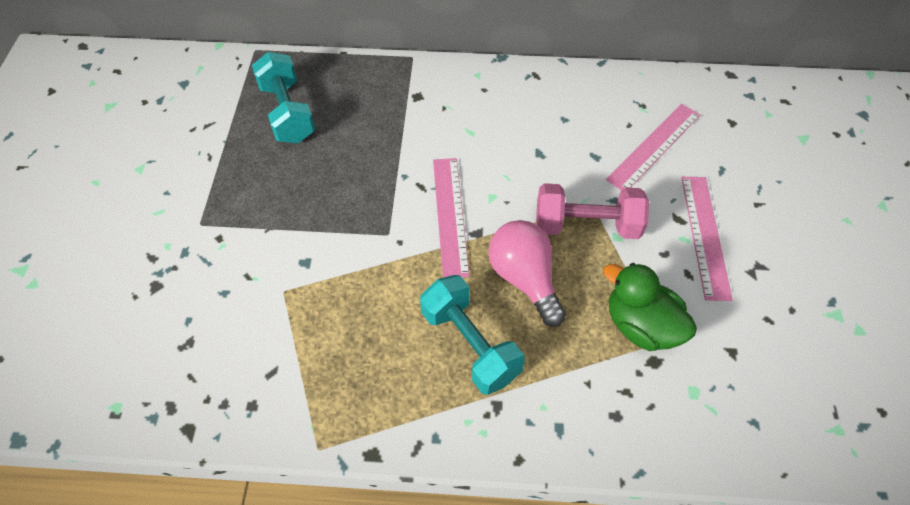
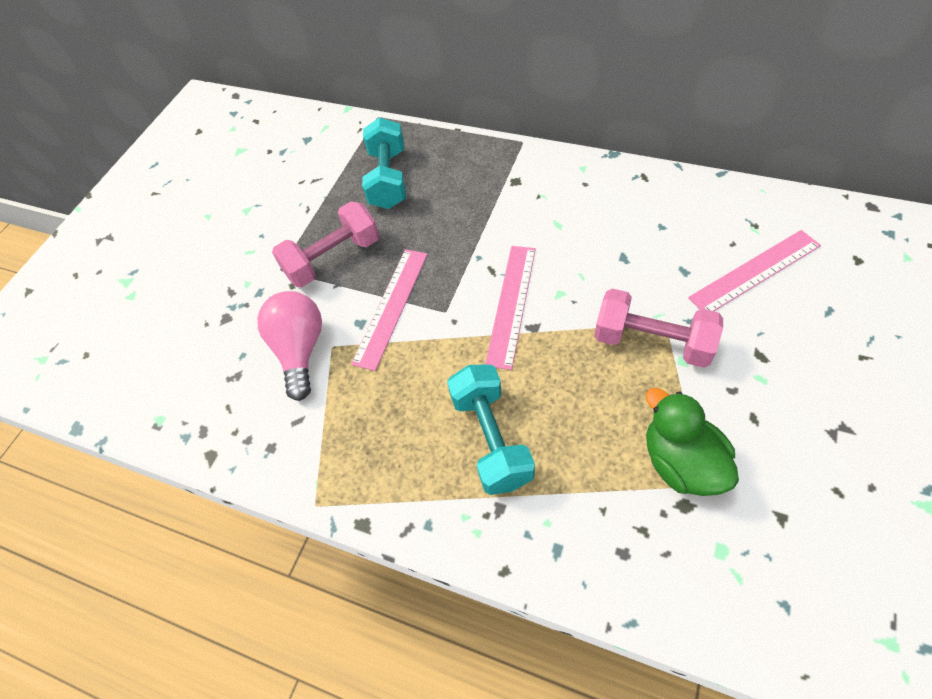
camera: 25 degrees right, 0 degrees up
(255, 203) = (333, 259): none -> pink dumbbell
(524, 278) = (568, 384): pink light bulb -> pink light bulb (300, 350)
(704, 235) = (786, 380): pink ruler -> pink ruler (391, 307)

